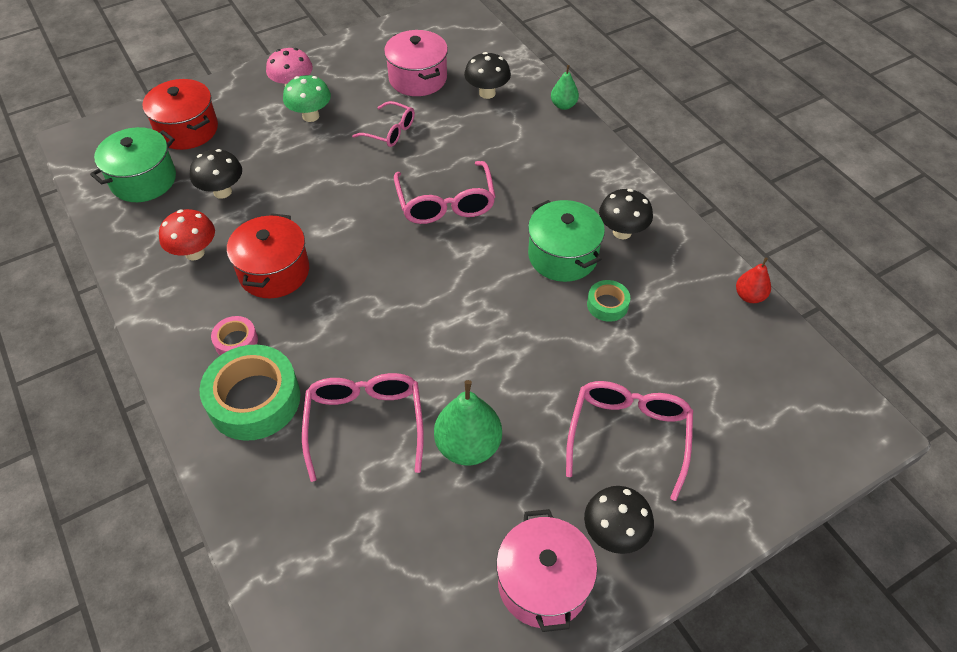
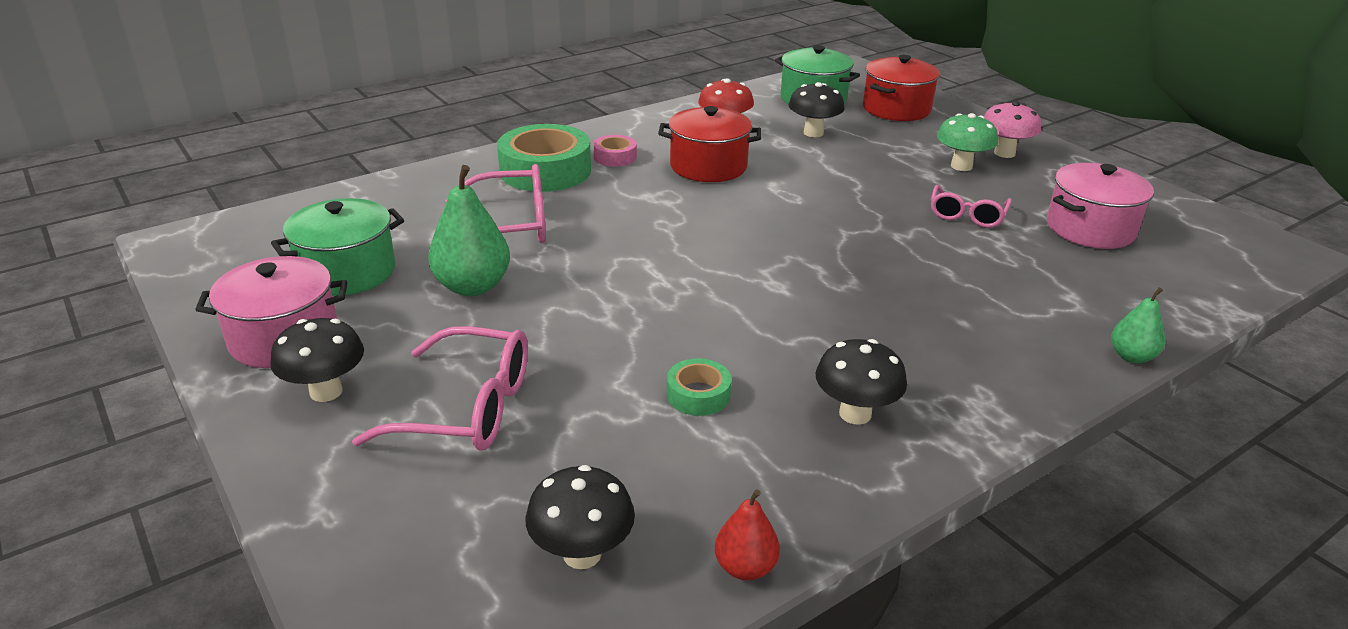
camera: 85 degrees right, 20 degrees down
(445, 203) = (853, 259): pink glasses -> none
(487, 93) = (1103, 284): black mushroom -> black mushroom (582, 554)
(562, 256) = (785, 354): green pot -> green pot (347, 272)

